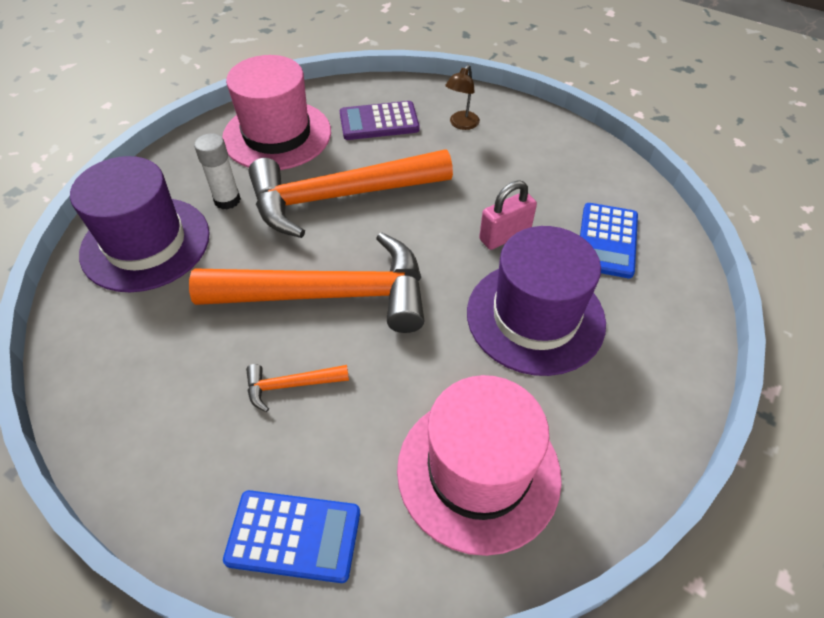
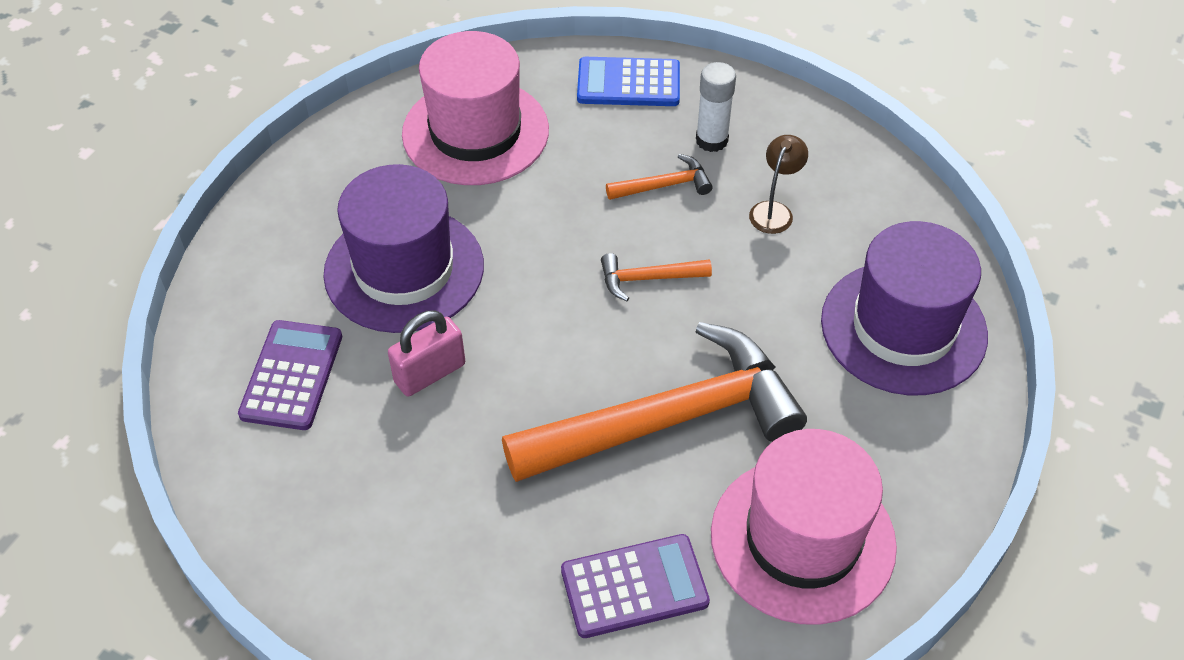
camera: 175 degrees right, 0 degrees up
(227, 200) = (828, 402): white glue stick -> white glue stick (711, 140)
(329, 294) = (648, 279): orange hammer -> orange hammer, size x0.40
(461, 124) = (487, 591): brown lamp -> brown lamp (774, 211)
(607, 240) = (292, 375): blue calculator -> purple calculator

